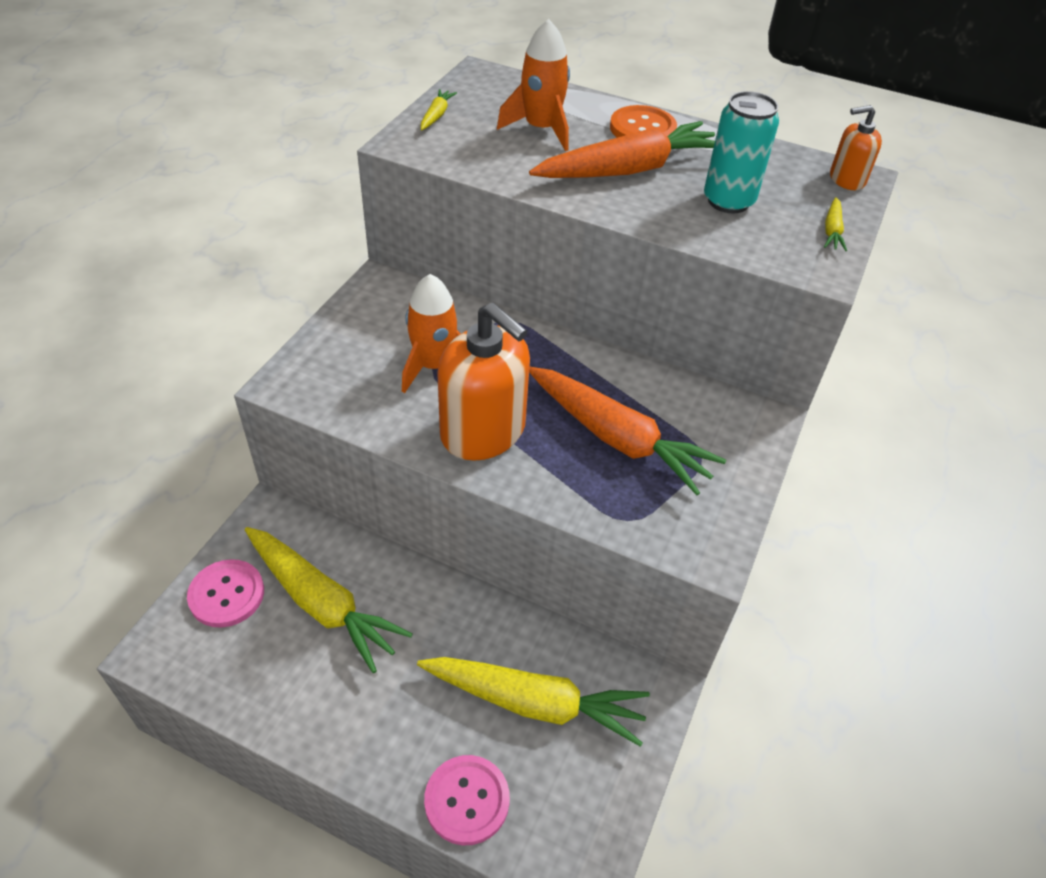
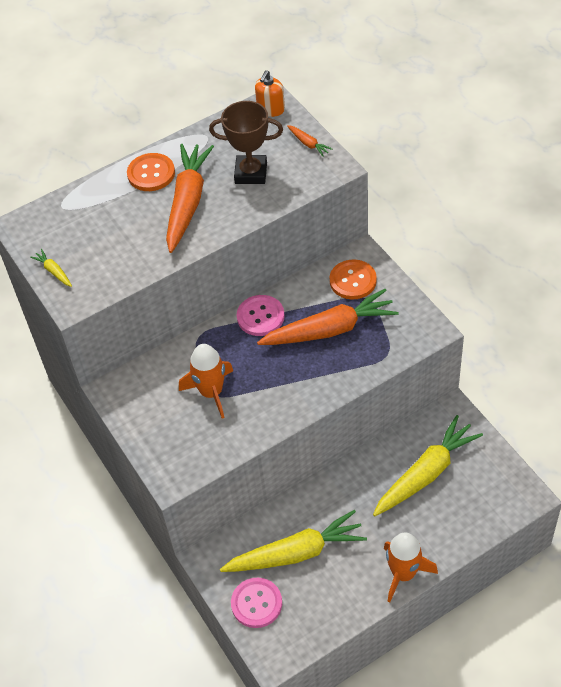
camera: 50 degrees left, 5 degrees up
(467, 800) = (461, 531): pink button -> pink button (260, 317)
(483, 431) = (282, 391): orange soap dispenser -> none
(541, 129) = (113, 224): orange rocket -> orange rocket (403, 573)
(716, 428) = (353, 281): none -> orange button
(728, 201) = (251, 173): turquoise can -> brown trophy
(832, 231) = (308, 143): yellow carrot -> orange carrot

